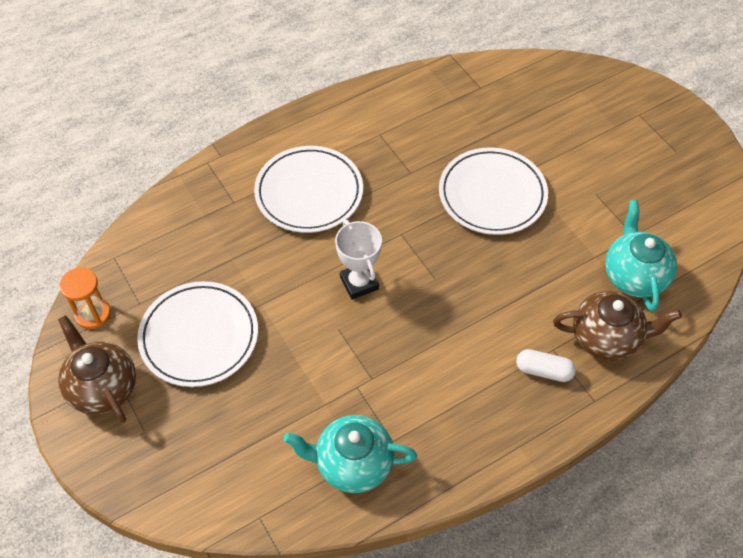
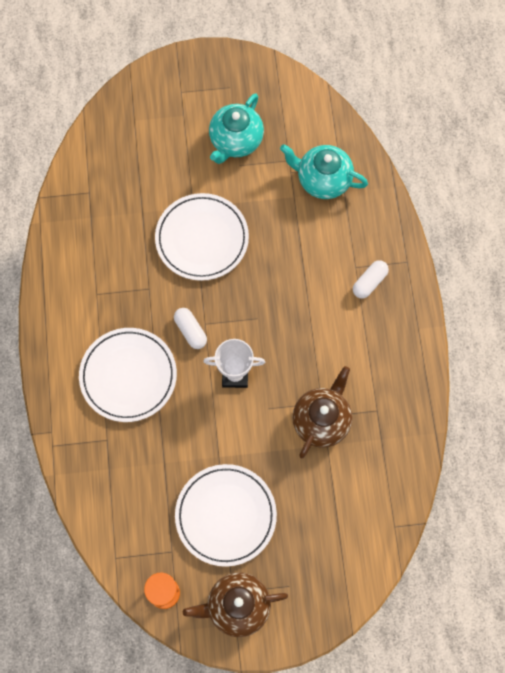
camera: 65 degrees left, 15 degrees up
(352, 464) = (382, 446): turquoise teapot -> turquoise teapot (235, 141)
(386, 225) = (190, 331): none -> white capsule
(606, 338) = (363, 227): brown teapot -> brown teapot (321, 420)

